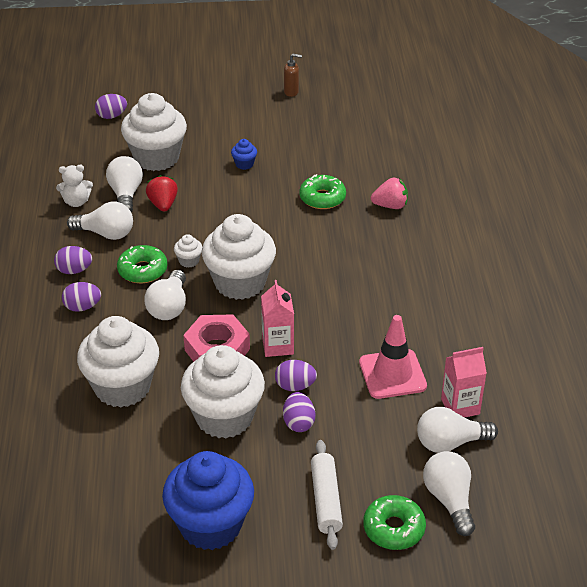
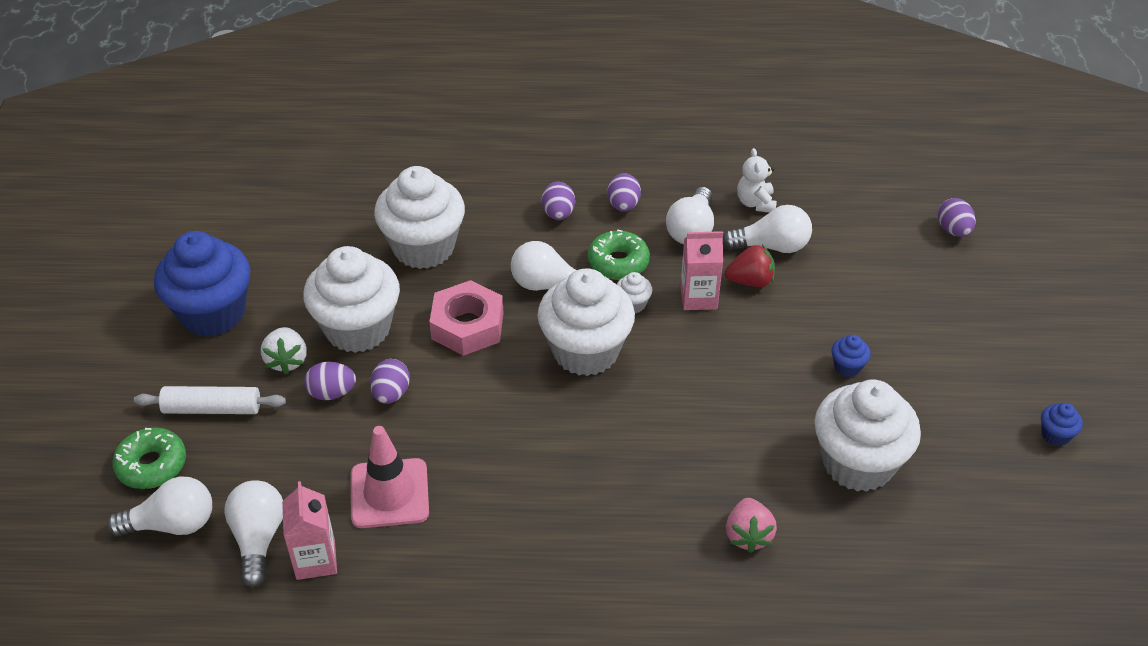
camera: 95 degrees right, 5 degrees up
(156, 158) = (856, 275): white cupcake -> white cupcake (858, 463)
(265, 458) = (287, 360): none -> white strawberry
(277, 345) = (463, 382): pink carton -> pink carton (698, 297)
(291, 92) = (1055, 435): brown soap dispenser -> blue cupcake
(322, 198) = (766, 452): green donut -> none

